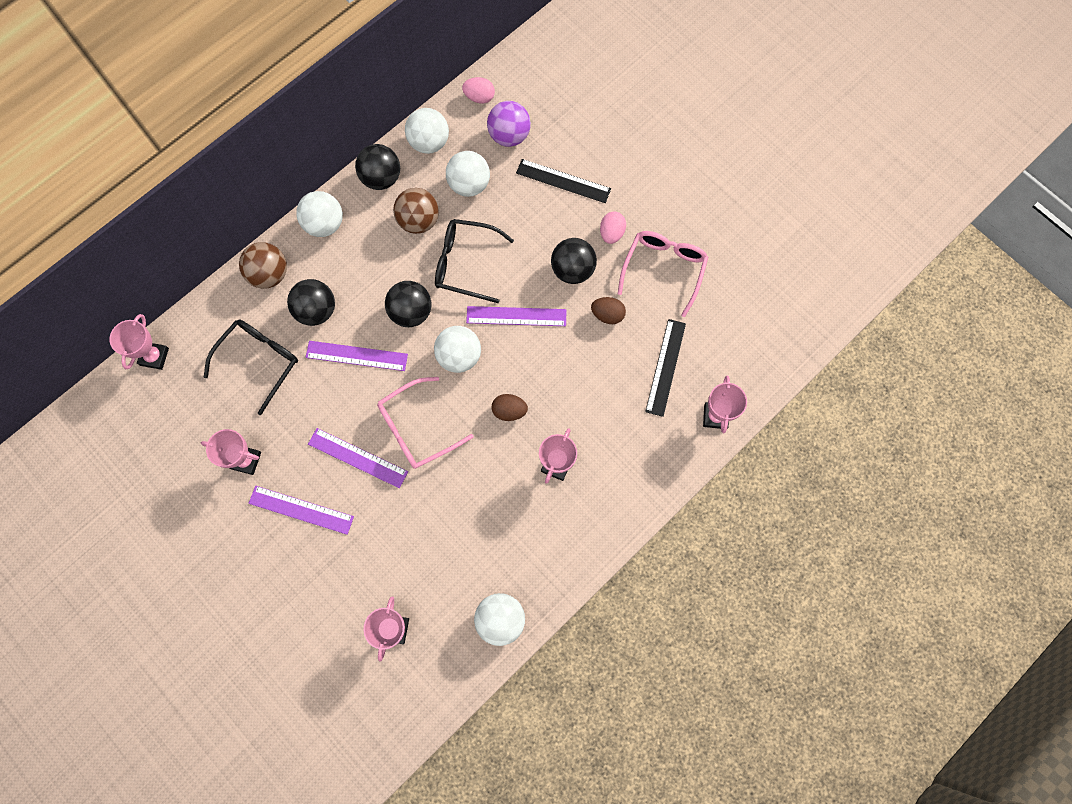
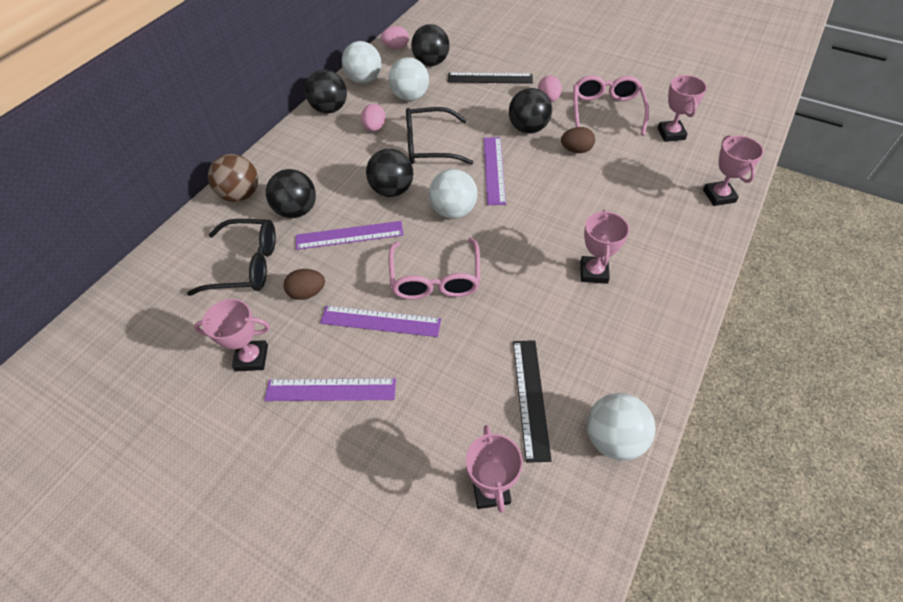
camera: 15 degrees left, 20 degrees down
(154, 357) = (126, 289): pink trophy -> pink trophy (671, 134)
(259, 361) = (246, 265): black glasses -> black glasses turned 75 degrees clockwise
(324, 224) = (286, 149): white ball -> none
(417, 429) = (435, 279): pink glasses -> pink glasses turned 45 degrees counterclockwise
(419, 221) = (374, 128): brown ball -> pink egg
(509, 136) = (431, 63): purple ball -> black ball
(509, 411) = (523, 240): brown egg -> brown egg (307, 293)
(516, 316) = (494, 170): purple ruler -> purple ruler turned 75 degrees counterclockwise
(665, 367) = (650, 172): black ruler -> black ruler (531, 397)

